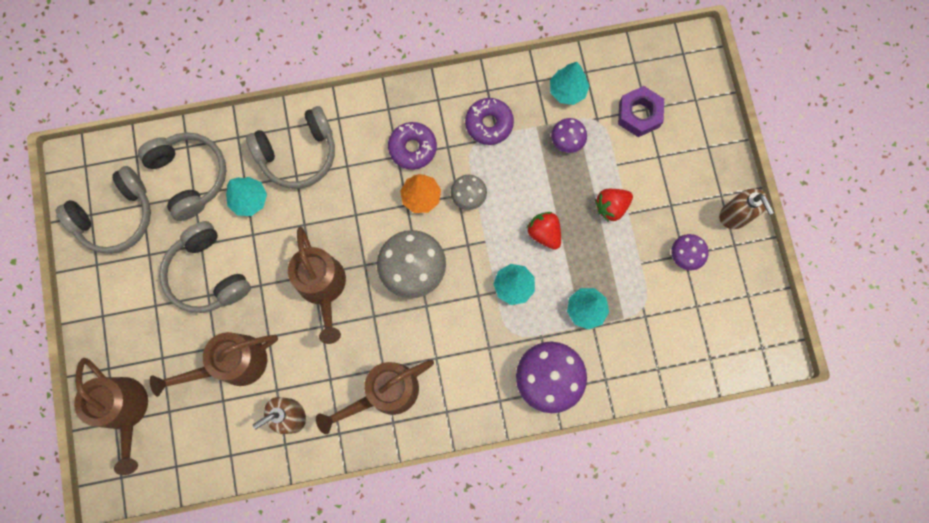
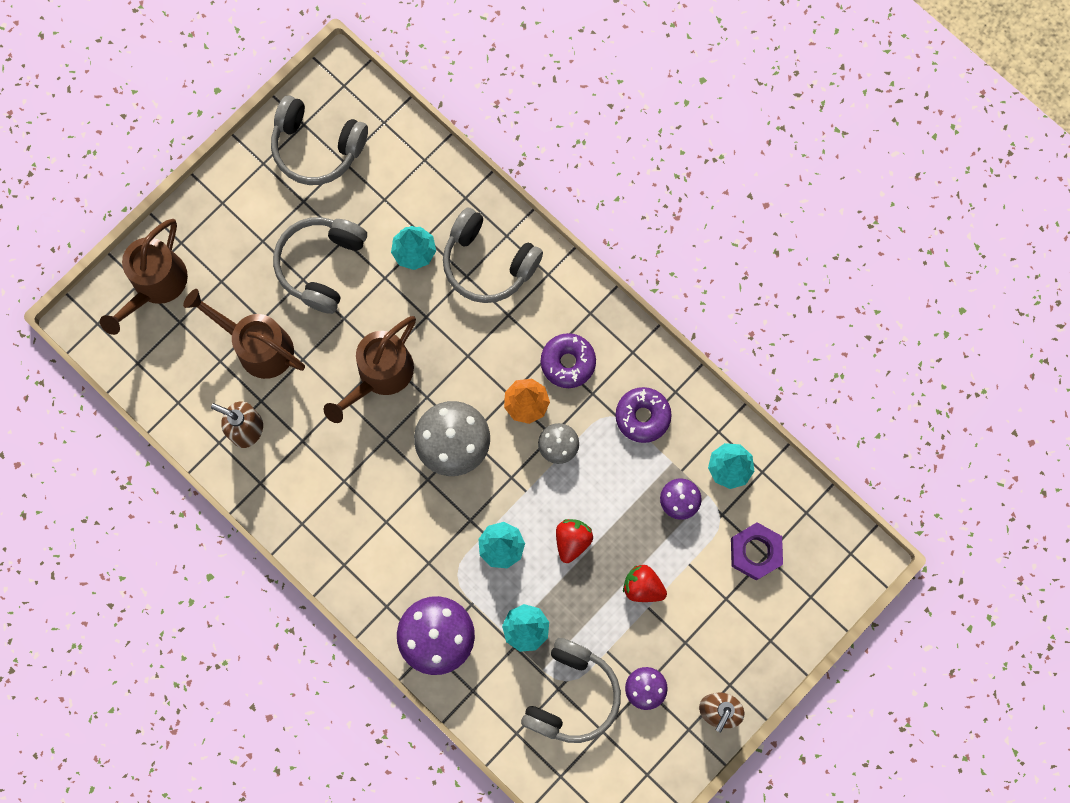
camera: 55 degrees right, 0 degrees up
(190, 176) = (398, 183): grey headphones -> grey headphones (572, 695)
(384, 393) = (322, 498): brown watering can -> none

